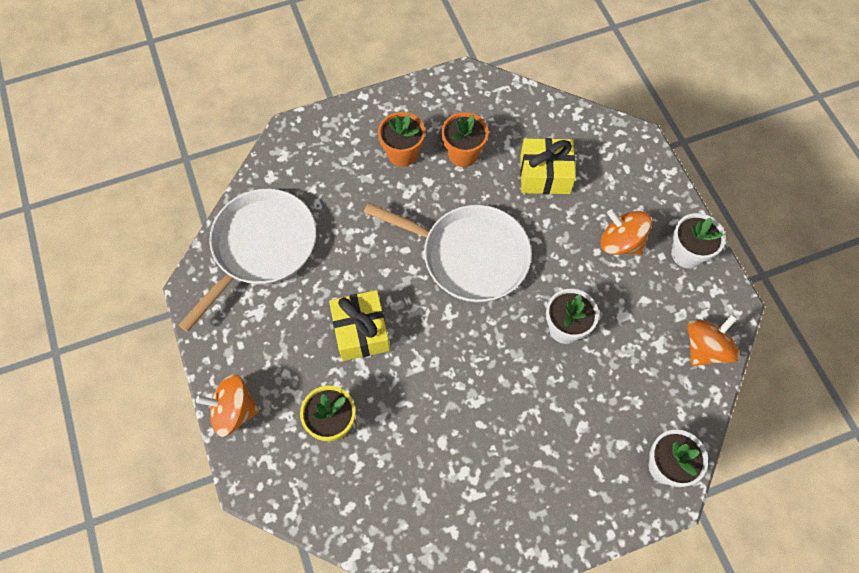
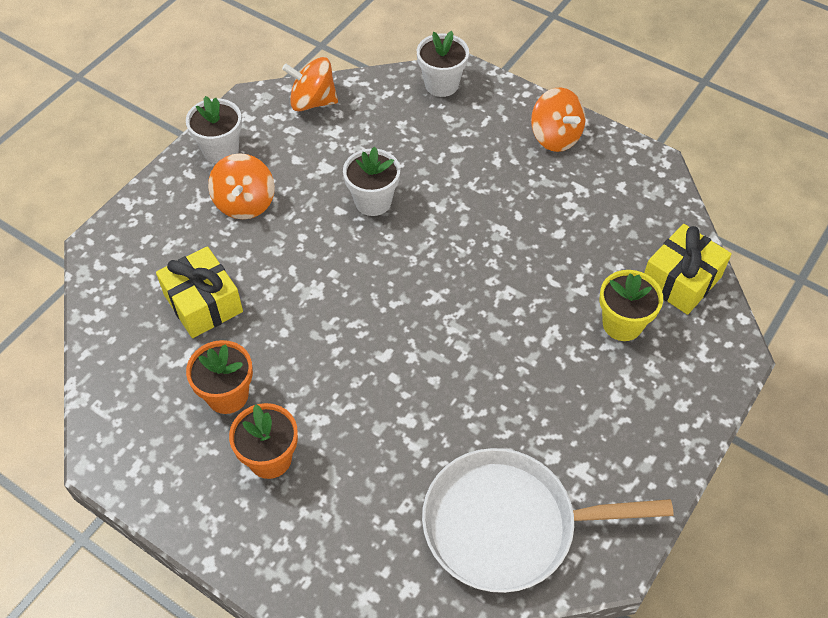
camera: 125 degrees left, 10 degrees down
(234, 411) = (692, 415): orange spinning top -> orange spinning top (555, 137)
(361, 331) = (516, 359): yellow gift -> yellow gift (681, 280)
(470, 256) = (356, 315): white pan -> none

